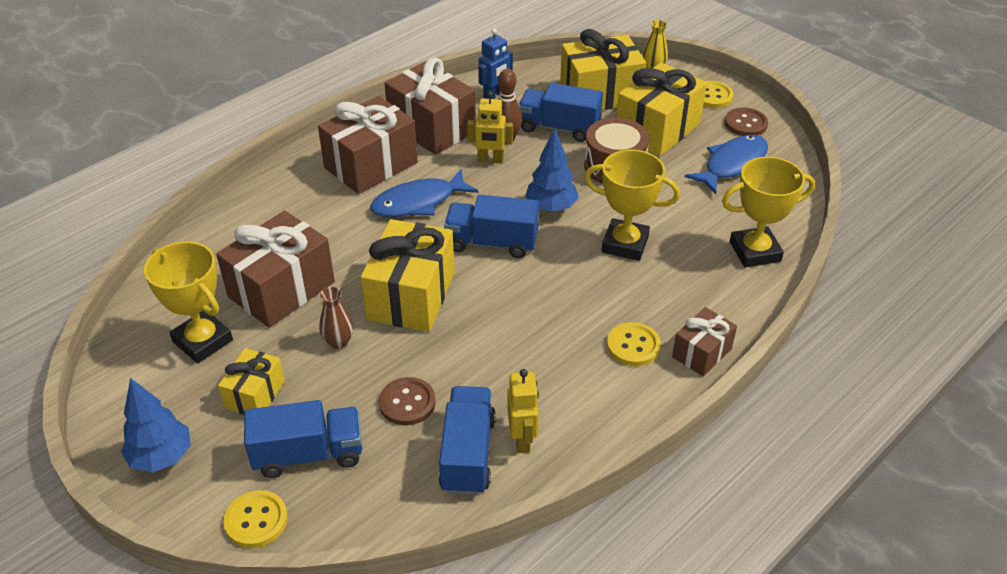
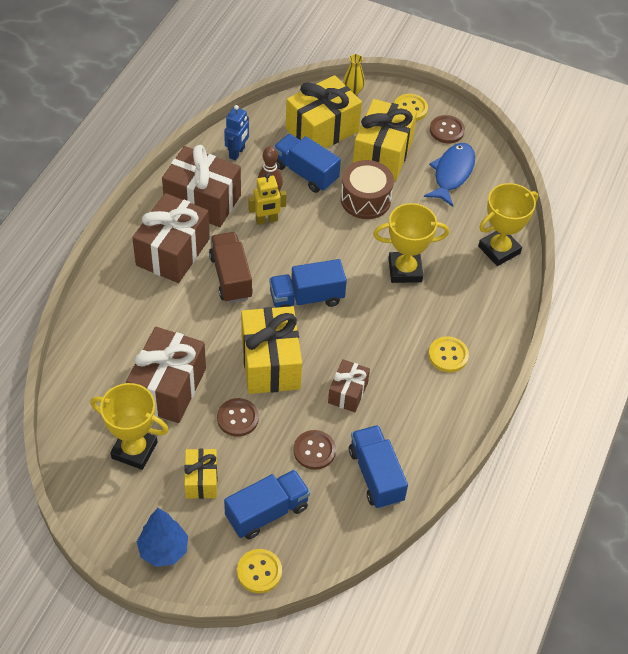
camera: 25 degrees left, 10 degrees up
(338, 342) = (237, 418): brown vase -> brown button
(418, 202) = (231, 277): blue fish -> brown truck
(522, 439) = (407, 452): yellow robot -> none
(551, 207) = (335, 252): blue tree -> none
(559, 128) = (305, 173): blue truck -> blue truck turned 45 degrees clockwise
(701, 353) = (496, 346): brown gift -> brown gift (348, 393)

